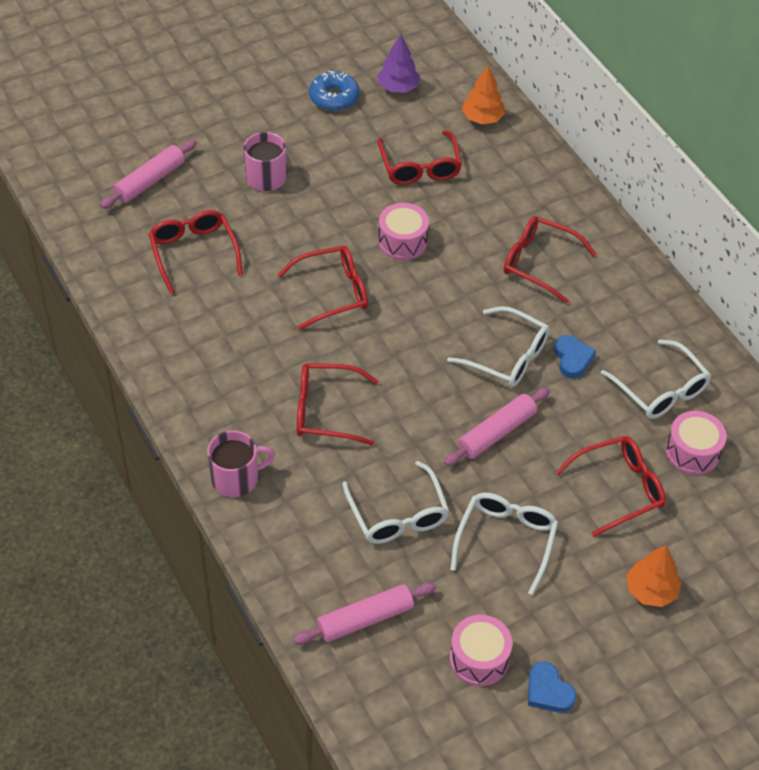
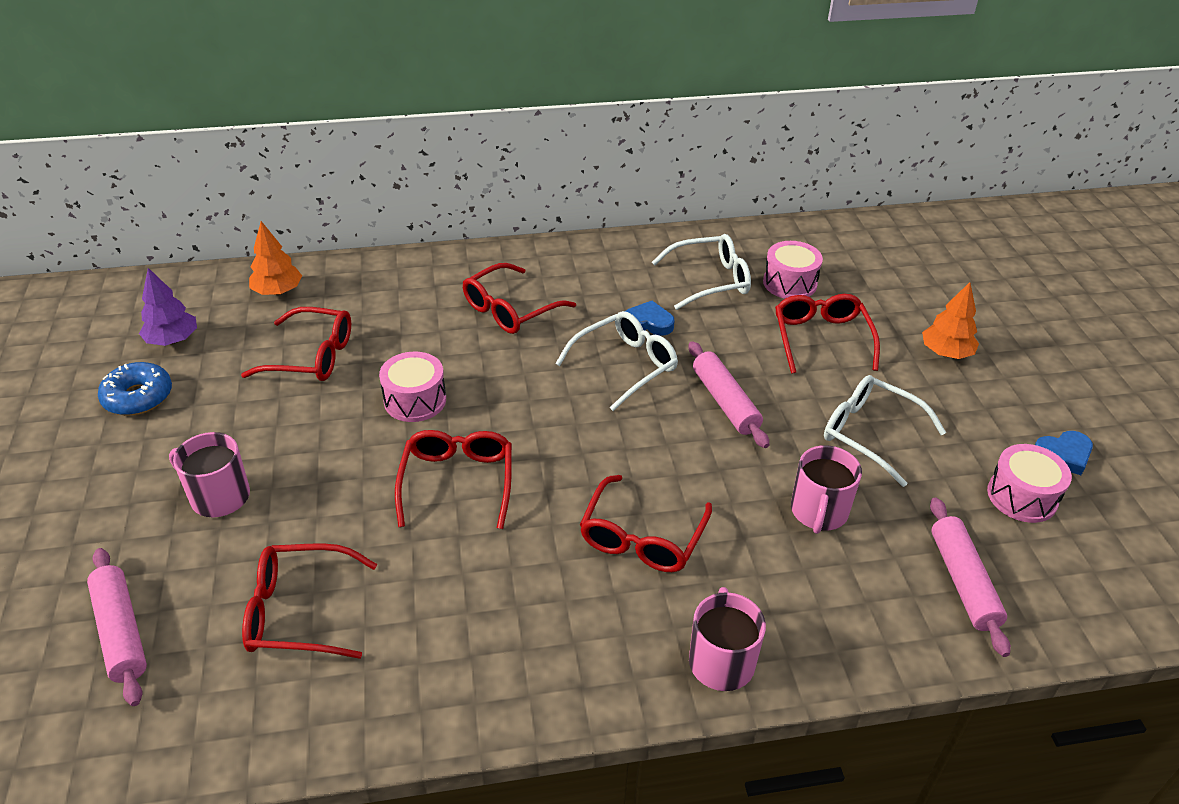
camera: 70 degrees left, 10 degrees down
(398, 515) = (818, 512): white glasses -> pink mug

